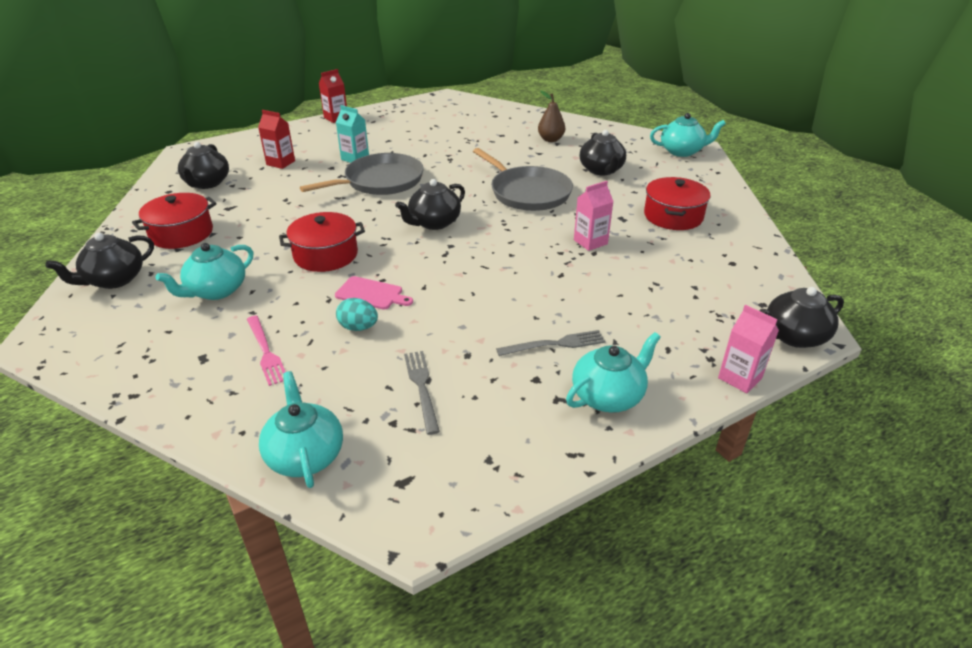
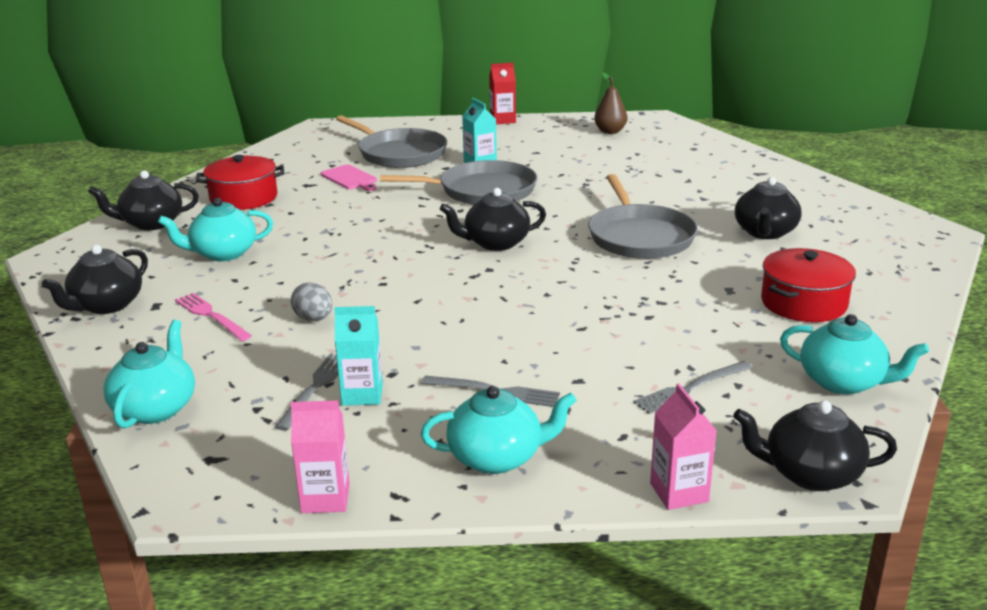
camera: 30 degrees right, 10 degrees down
(207, 183) = (310, 158): black teapot -> black teapot (106, 305)
(266, 352) = (211, 316): pink fork -> pink fork turned 135 degrees clockwise
(280, 163) = (399, 153): red carton -> grey pan
(326, 255) = (352, 247): red pot -> none
(358, 327) = (314, 319): turquoise egg -> grey egg
(371, 294) = (358, 293): pink cutting board -> pink cutting board (350, 178)
(463, 380) = (362, 394): none -> turquoise carton
(550, 139) = (736, 186): brown pear -> brown pear (610, 131)
(590, 242) = (657, 304): pink carton -> pink carton (325, 498)
(671, 299) = (690, 388): none -> grey fork
(682, 151) = (910, 234): turquoise teapot -> turquoise teapot (843, 382)

